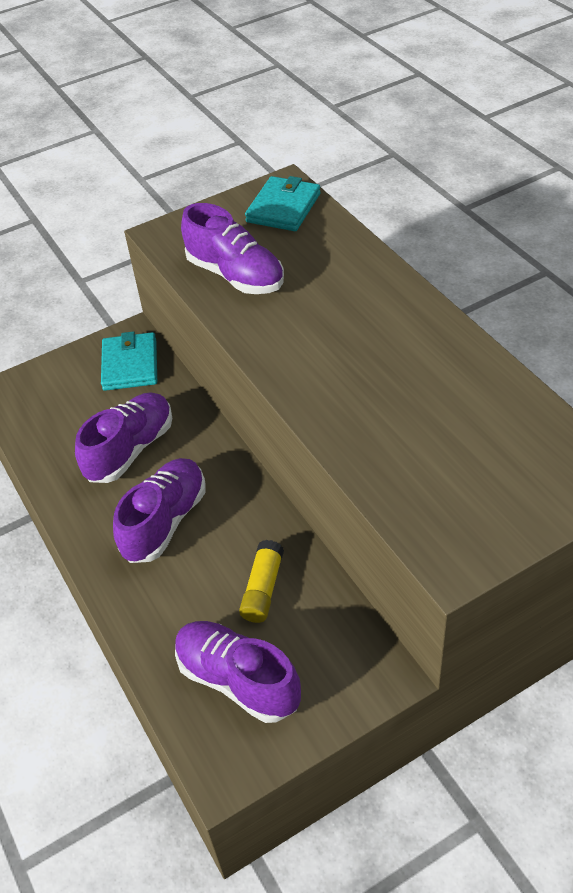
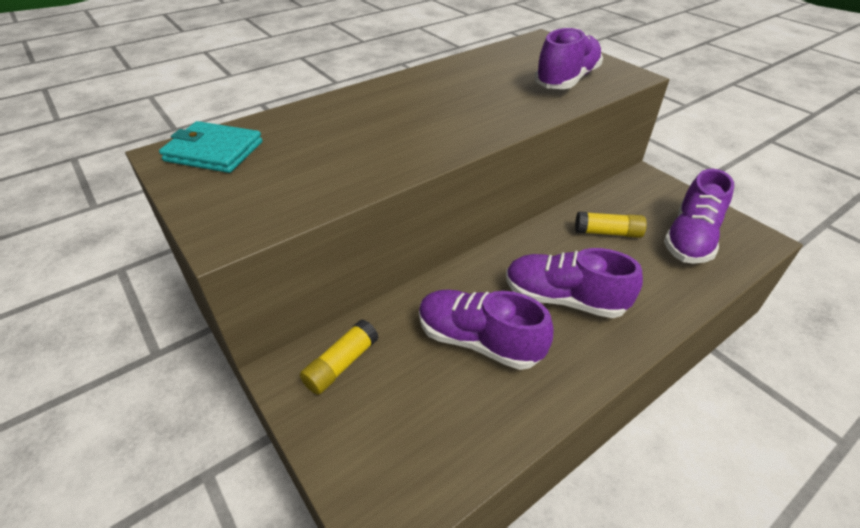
camera: 100 degrees left, 5 degrees down
(130, 365) = (341, 364): turquoise wallet -> yellow glue stick
(235, 275) = (328, 173): purple shoe -> purple shoe (566, 80)

